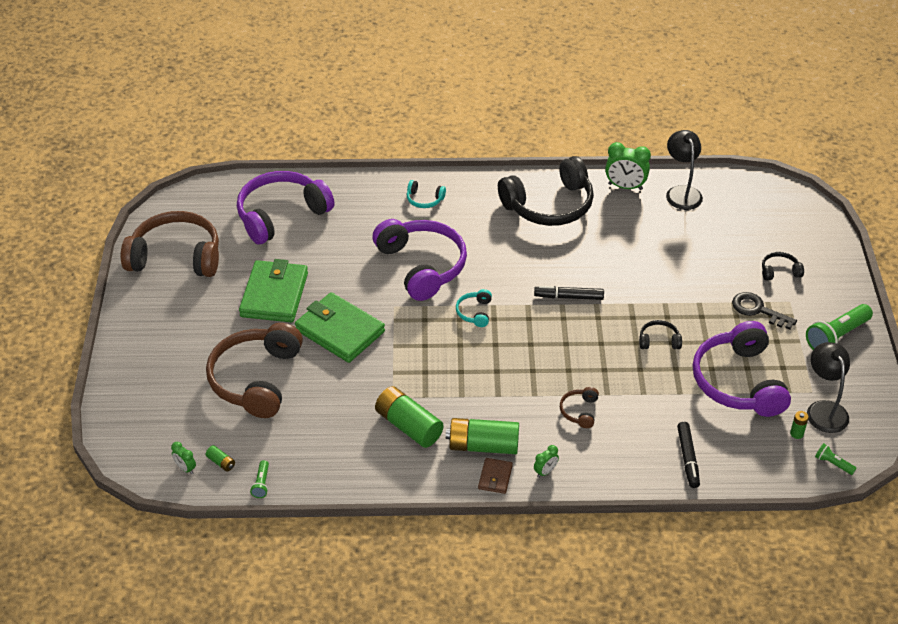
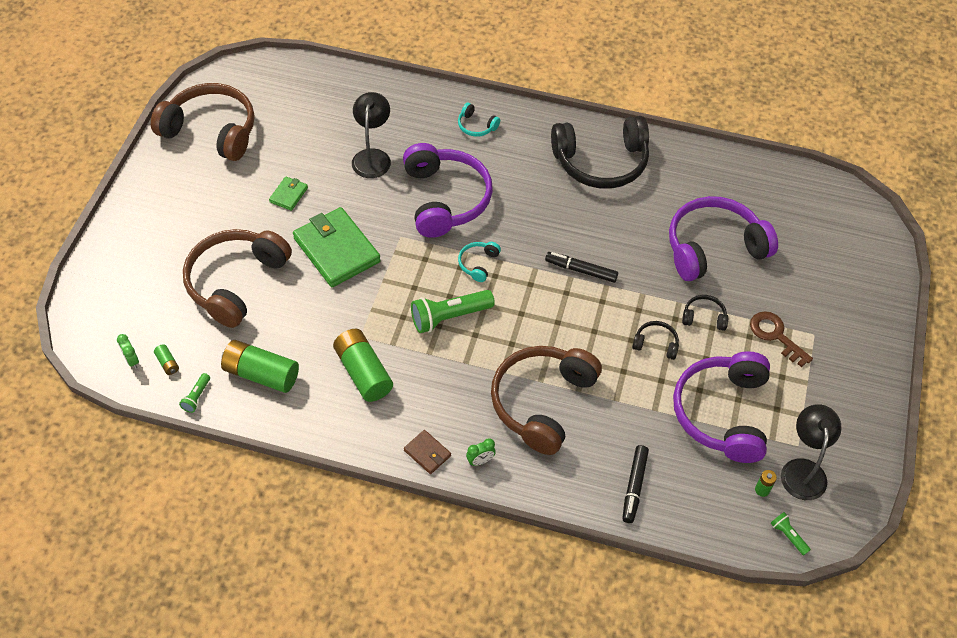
camera: 15 degrees right, 10 degrees up
(274, 295) = (289, 195): green wallet -> green wallet, size x0.46
(281, 215) = (329, 109): purple headphones -> purple headphones (713, 247)
(483, 446) = (429, 414): green battery -> green battery (261, 374)
(495, 477) = (427, 453): brown wallet -> brown wallet turned 75 degrees counterclockwise
(579, 411) = (542, 402): brown headphones -> brown headphones, size x2.36
(625, 187) = (688, 160): green clock -> none
(681, 192) = (746, 180): black lamp -> black lamp (372, 157)
(758, 310) = (775, 336): black key -> brown key
(779, 271) = (816, 296): black headphones -> black headphones (704, 317)
(836, 336) = (850, 388): green flashlight -> green flashlight (449, 317)

